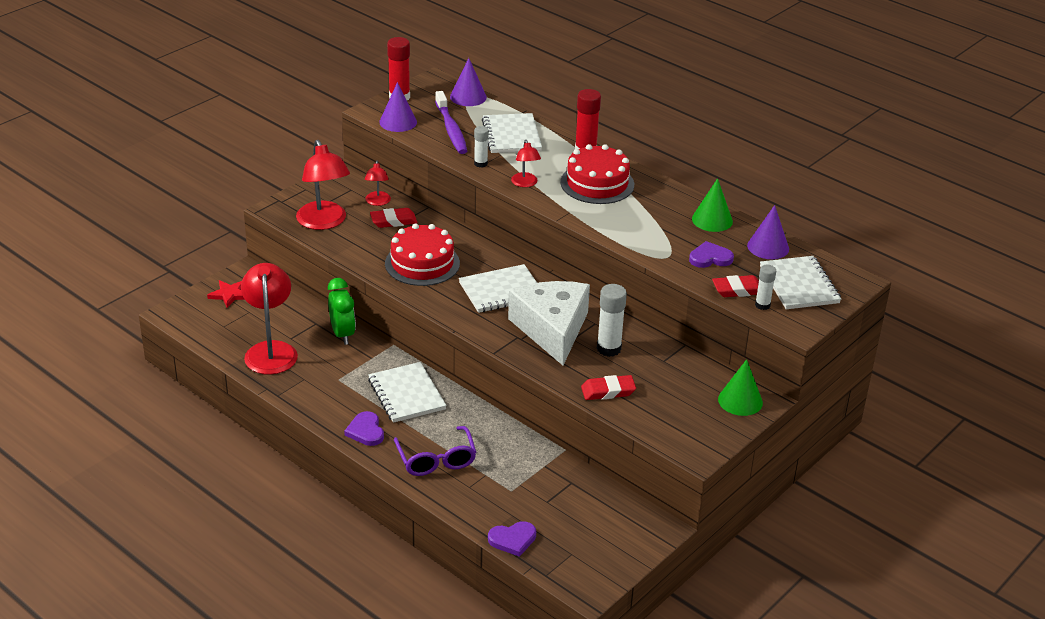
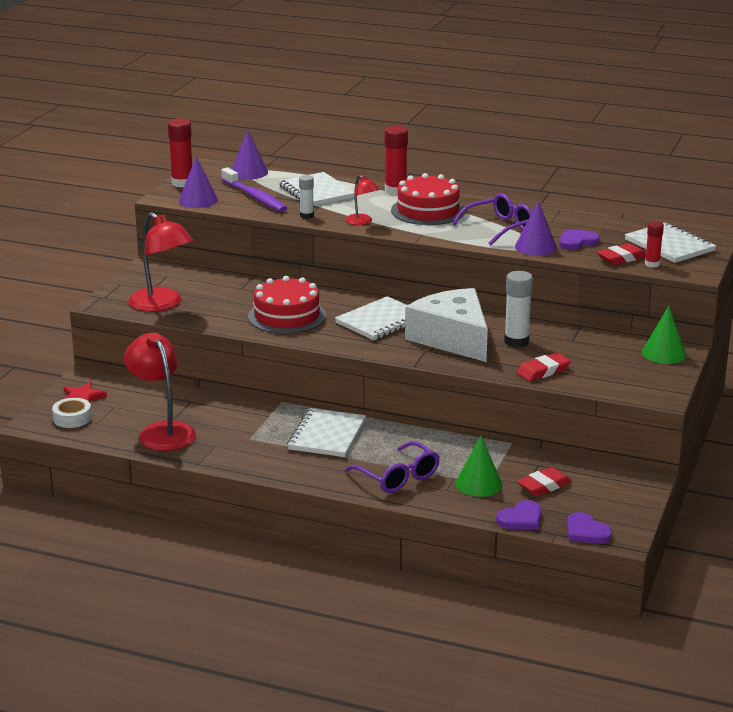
camera: 20 degrees left, 10 degrees down
(207, 315) = (72, 418): none -> white tape
(342, 334) = (224, 404): green clock -> none
(366, 431) = (311, 471): purple heart -> purple heart (586, 532)
(377, 202) = (202, 280): red lamp -> none
(393, 221) = (230, 291): red eraser -> red eraser (544, 485)
(406, 394) = (327, 435): white notebook -> white notebook turned 60 degrees clockwise
(649, 221) = (500, 228): none -> purple glasses
(712, 220) = (553, 217): green cone -> green cone (478, 484)
(762, 305) = (652, 264): white glue stick -> red glue stick
(768, 247) = (619, 226): purple cone -> purple cone (535, 247)

